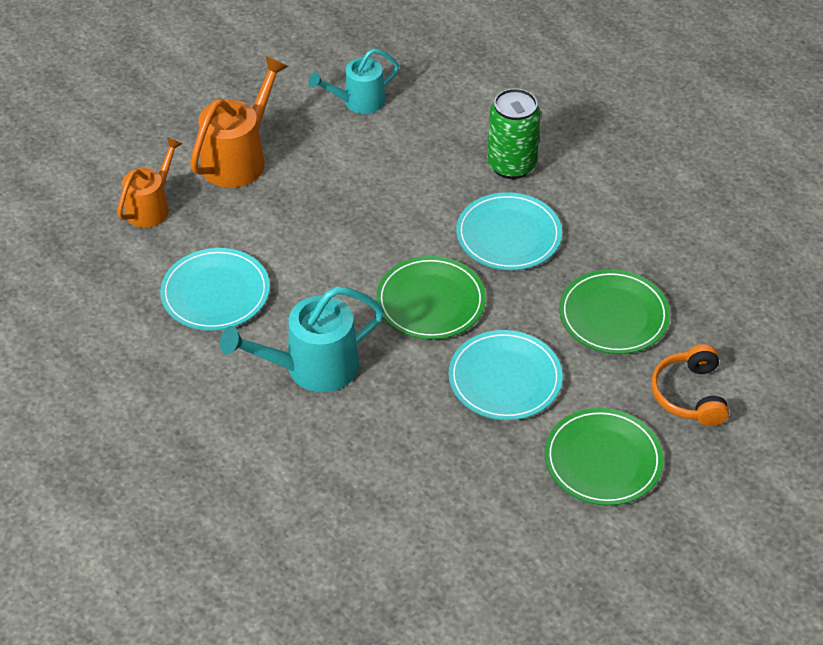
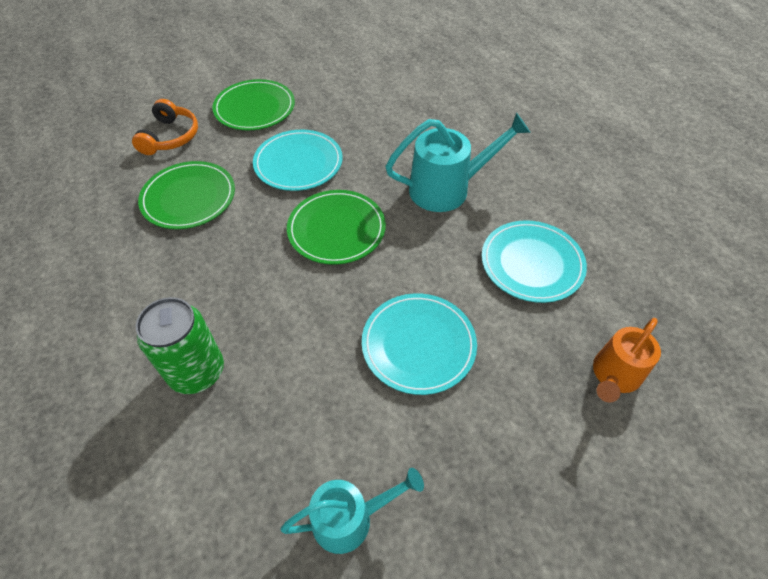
camera: 170 degrees left, 5 degrees up
(239, 158) = (516, 436): orange watering can -> none
(508, 235) = (240, 284): turquoise plate -> turquoise plate (418, 344)

